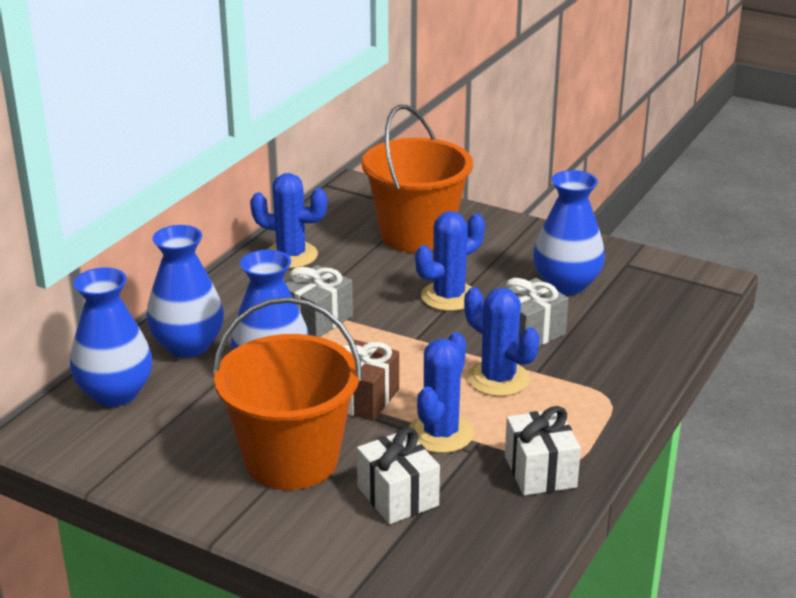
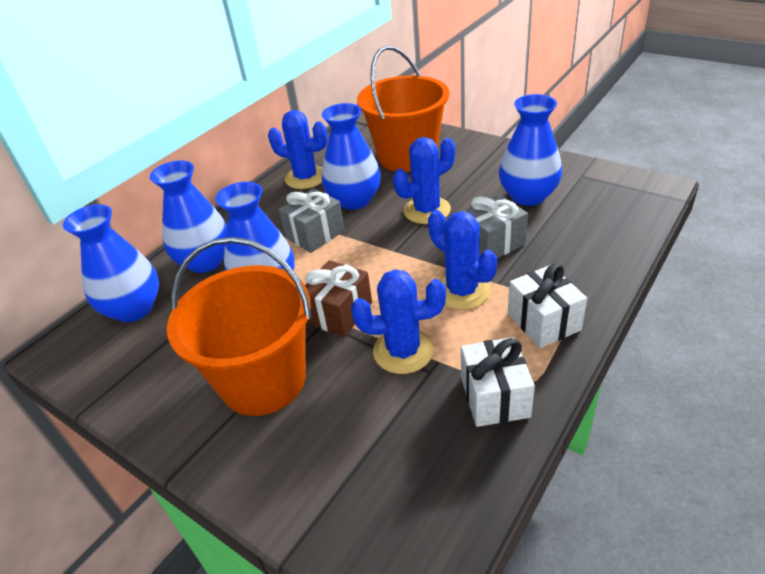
camera: 10 degrees right, 10 degrees up
(358, 283) = (354, 200): none -> blue vase
(398, 496) = (353, 425): white gift -> white gift (543, 321)
(440, 433) = (403, 351): blue cactus -> blue cactus turned 60 degrees clockwise

